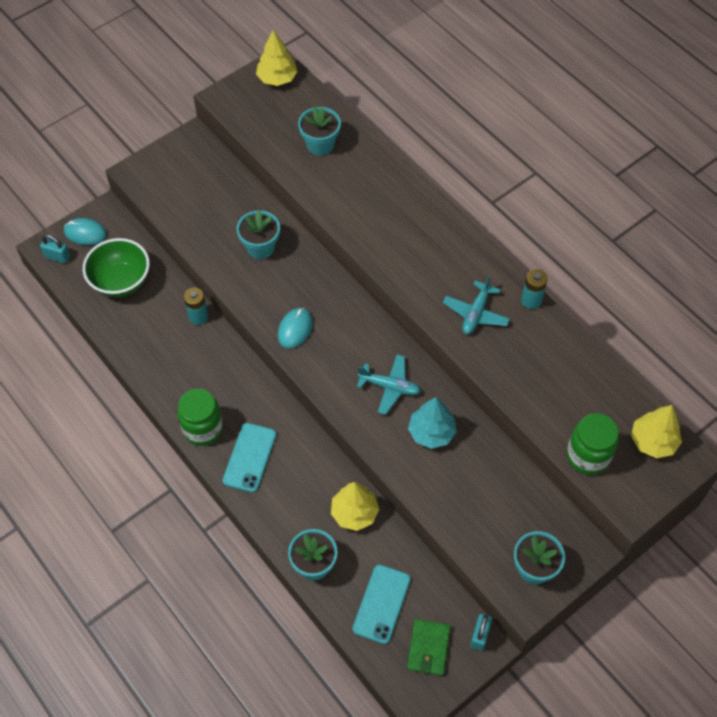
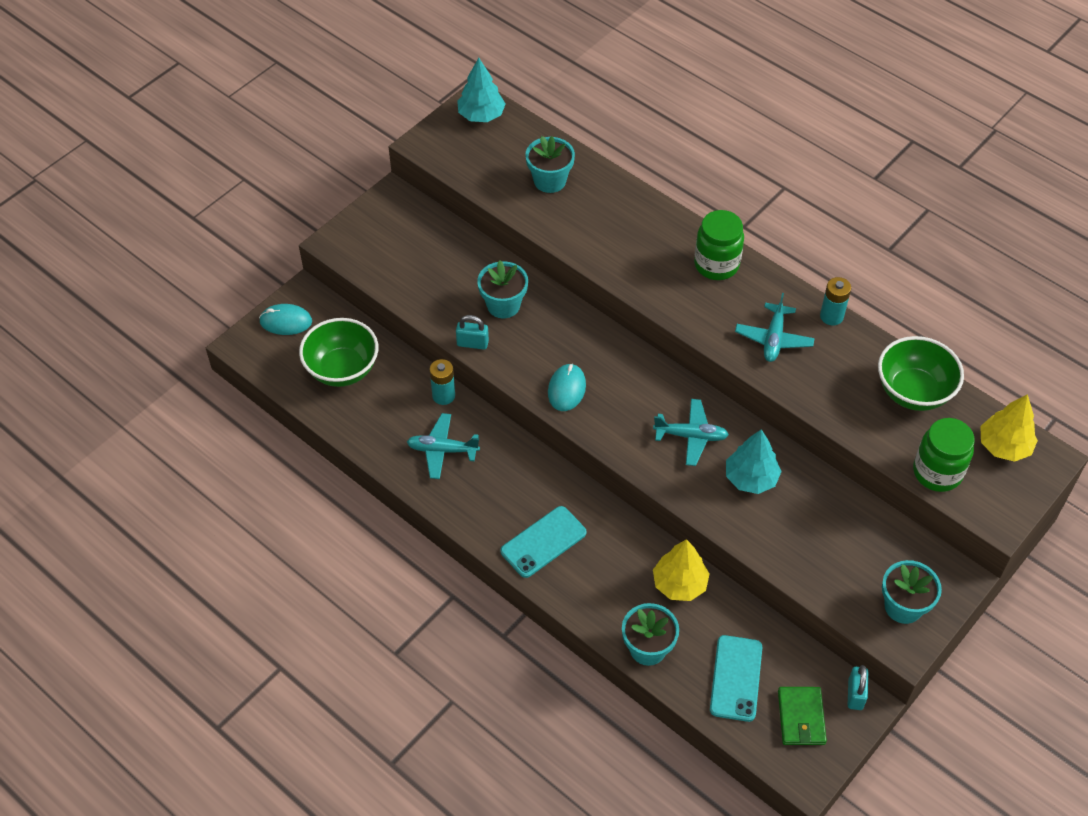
camera: 10 degrees left, 5 degrees down
(57, 257) = (259, 352): turquoise padlock -> turquoise padlock (472, 343)
(186, 364) = (442, 450): none -> turquoise plane
(203, 429) = (481, 519): green jar -> green jar (716, 265)
(249, 457) = (543, 542): turquoise phone -> turquoise phone turned 45 degrees clockwise
(277, 78) = (481, 115): yellow tree -> turquoise tree
(585, 379) = (913, 392): none -> green bowl

